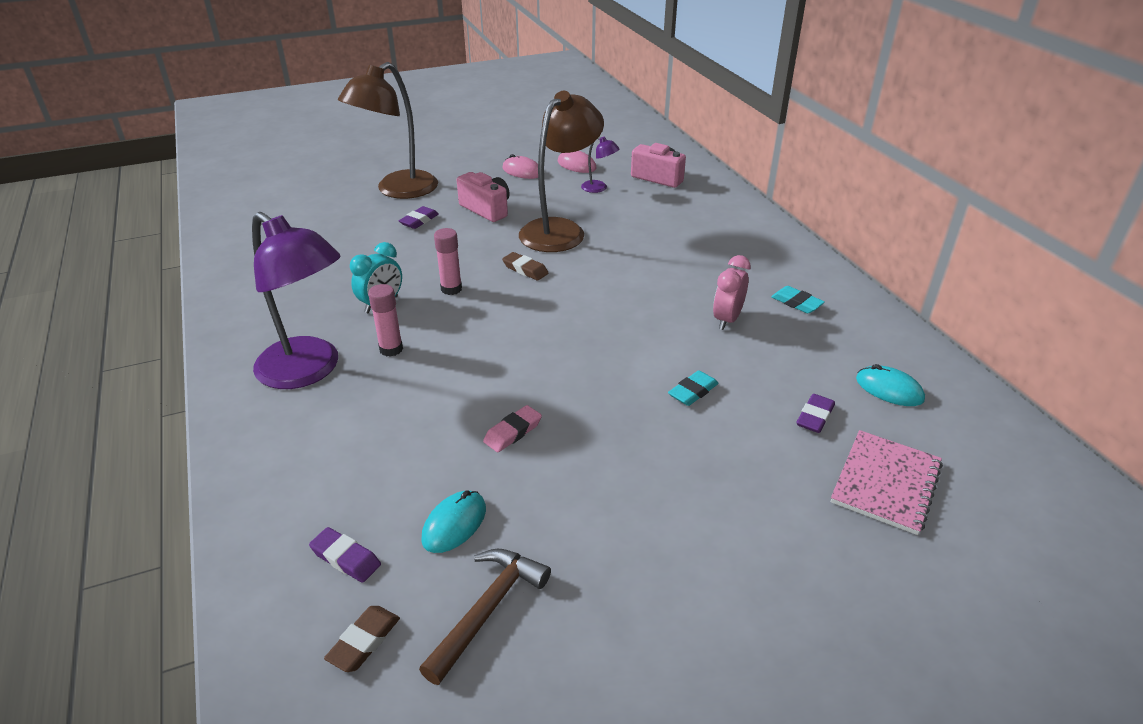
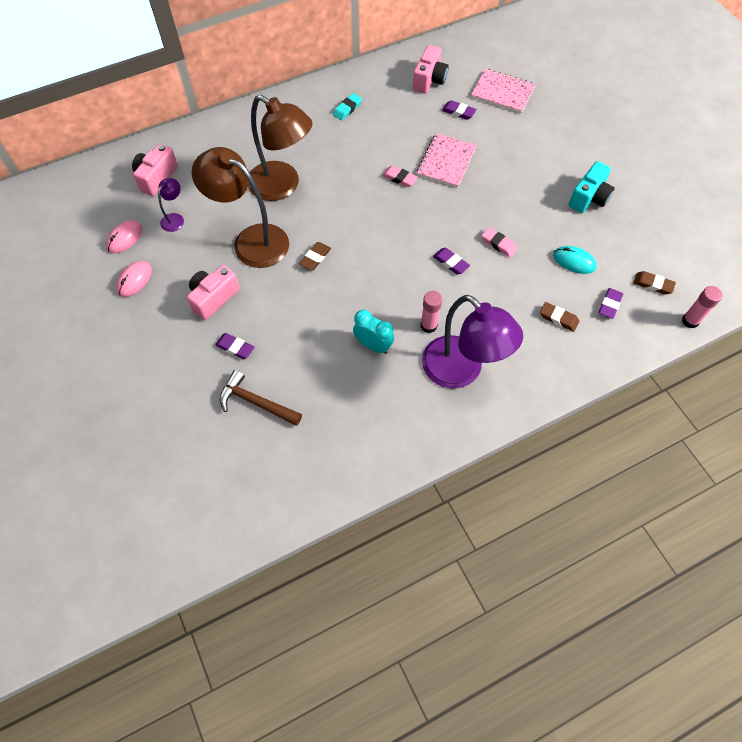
camera: 95 degrees left, 25 degrees up
(308, 371) = (461, 371): purple lamp -> purple lamp turned 105 degrees clockwise
(347, 483) = (558, 318): none -> brown eraser
(398, 190) = (171, 380): brown lamp -> brown lamp (282, 186)
(451, 289) = (347, 302): pink glue stick -> pink glue stick (690, 321)
(488, 609) = (620, 239): brown hammer -> brown hammer (256, 402)
(489, 378) = (450, 263): none -> purple eraser
(602, 576) = (589, 198): none -> turquoise camera
(657, 342) = (399, 178): none -> pink eraser
(693, 392) = (446, 162): turquoise eraser -> pink notebook
(727, 320) = (370, 143): pink clock -> none
(889, 389) = (429, 80): turquoise mouse -> pink camera

